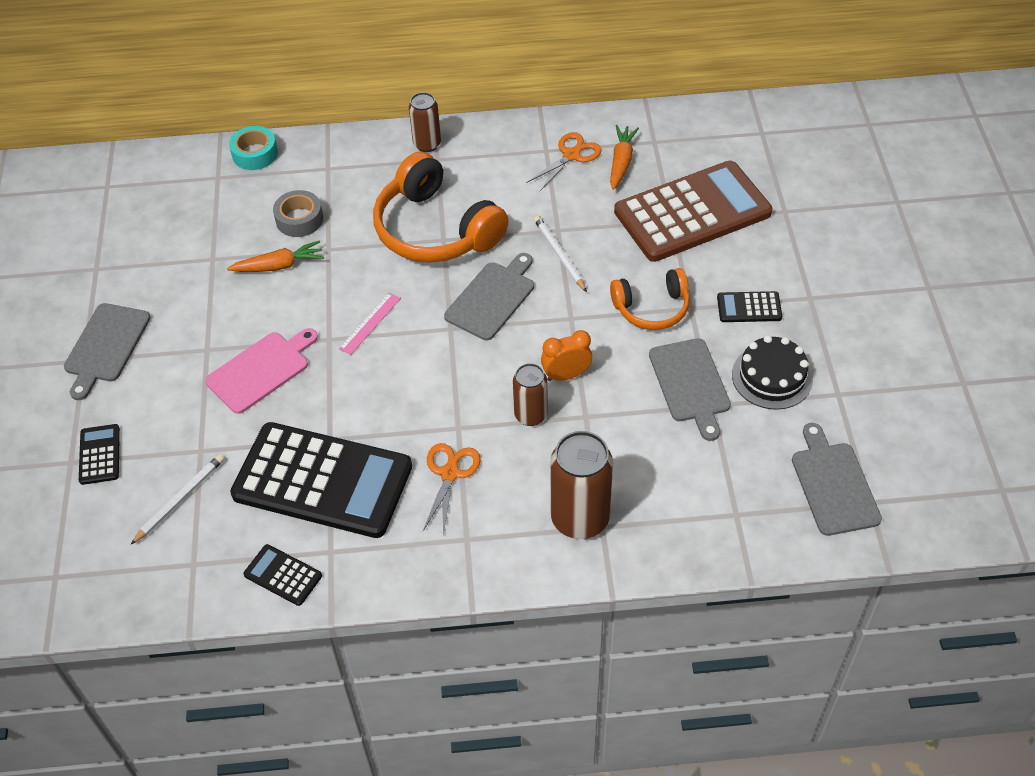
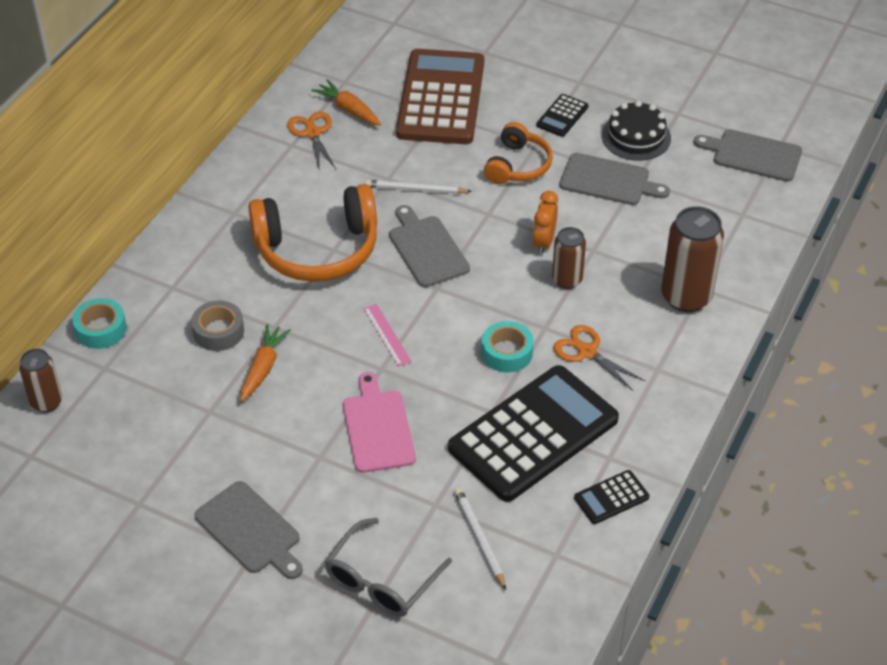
camera: 60 degrees left, 5 degrees down
(99, 455) = (381, 580): black calculator -> grey glasses
(407, 415) = (507, 352): none -> turquoise tape
(427, 144) = (209, 211): brown can -> brown can (46, 402)

